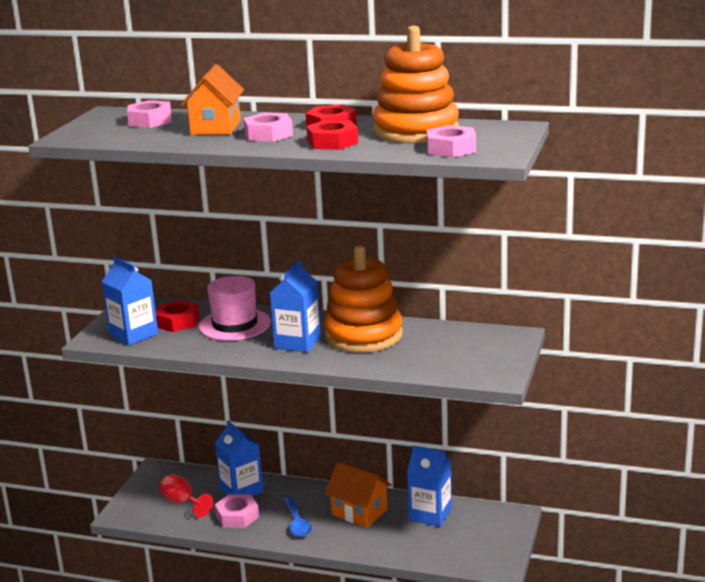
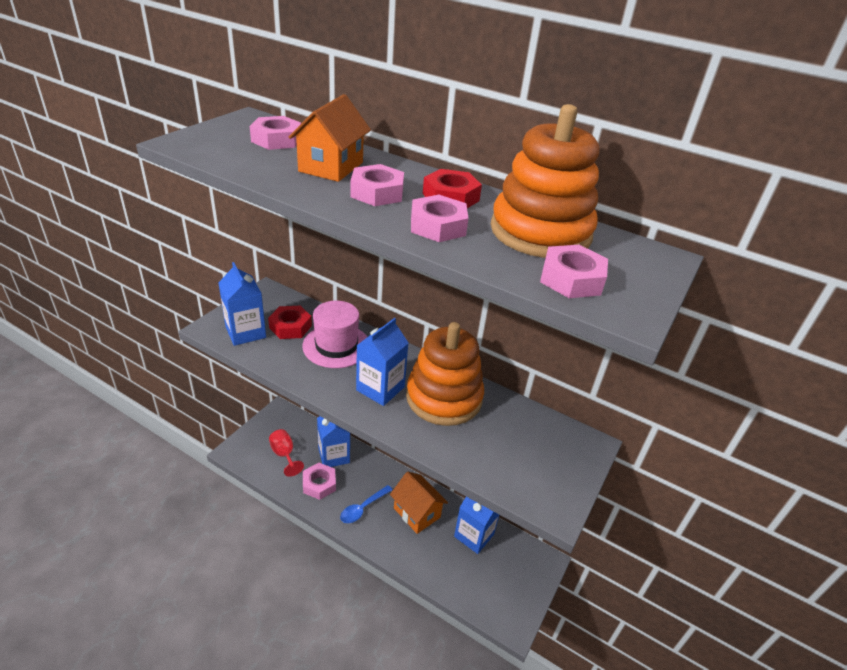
camera: 10 degrees right, 15 degrees up
(297, 523) = (363, 508): blue spoon -> blue spoon turned 45 degrees clockwise
(332, 142) = (438, 226): red nut -> pink nut

